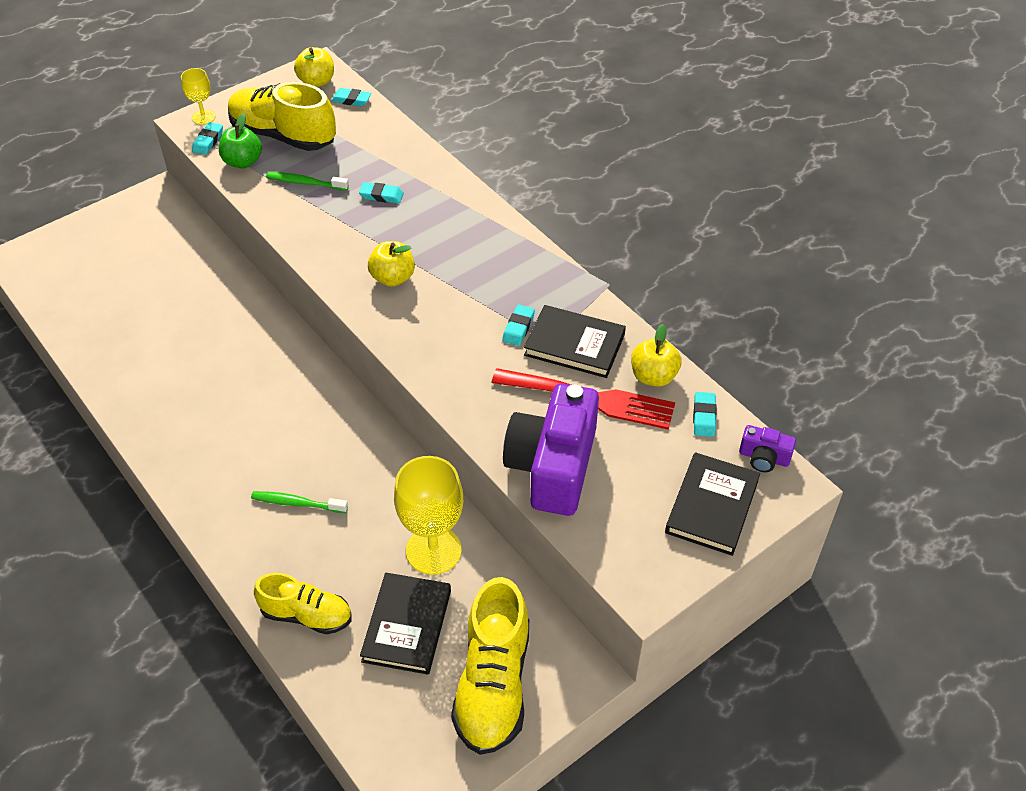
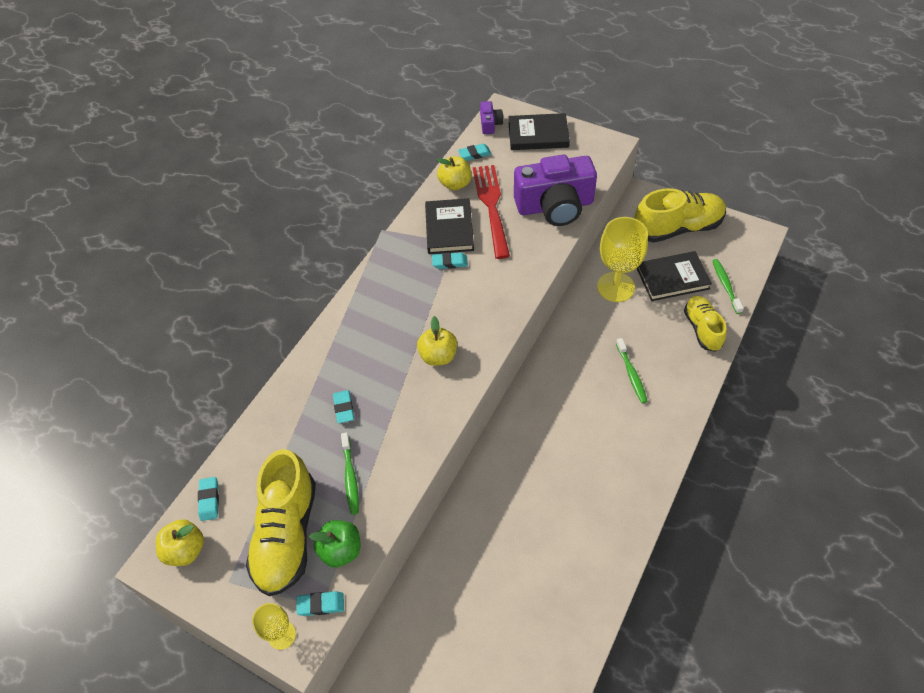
camera: 110 degrees left, 5 degrees up
(354, 687) = (725, 285): none -> green toothbrush

